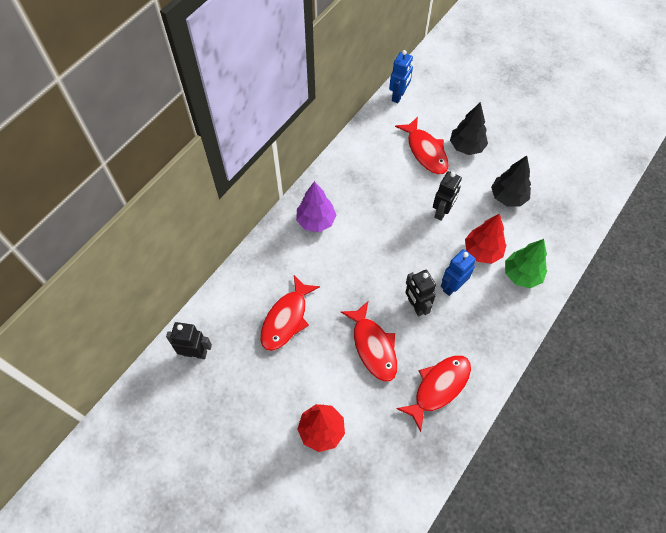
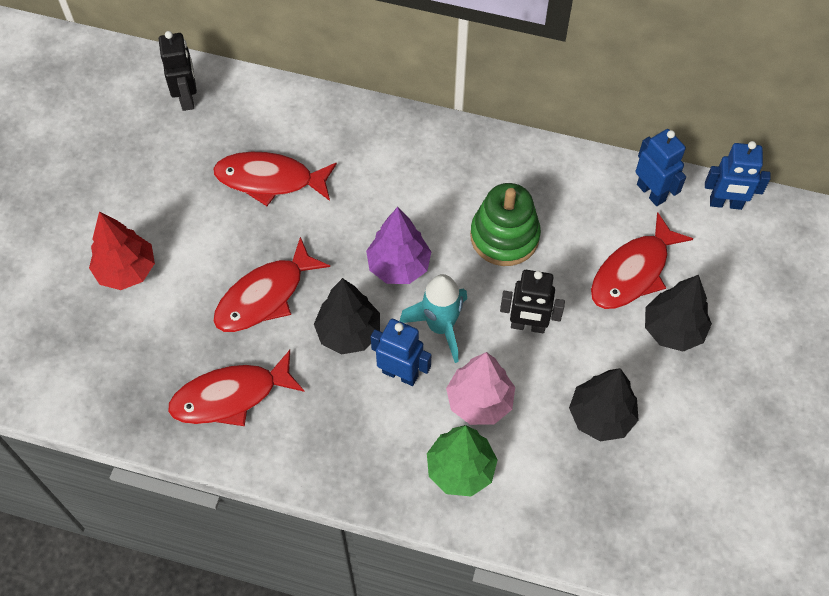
camera: 70 degrees right, 0 degrees up
(316, 221) = (437, 165): purple tree -> purple tree (399, 266)
(378, 125) = (651, 192): none -> blue robot
(380, 203) = (504, 236): none -> green stacking toy
(416, 306) = (348, 333): black robot -> black tree
(428, 255) = (440, 327): none -> turquoise rocket
(438, 387) = (231, 396): red fish -> red fish turned 135 degrees clockwise
(482, 251) = (479, 401): red tree -> pink tree

